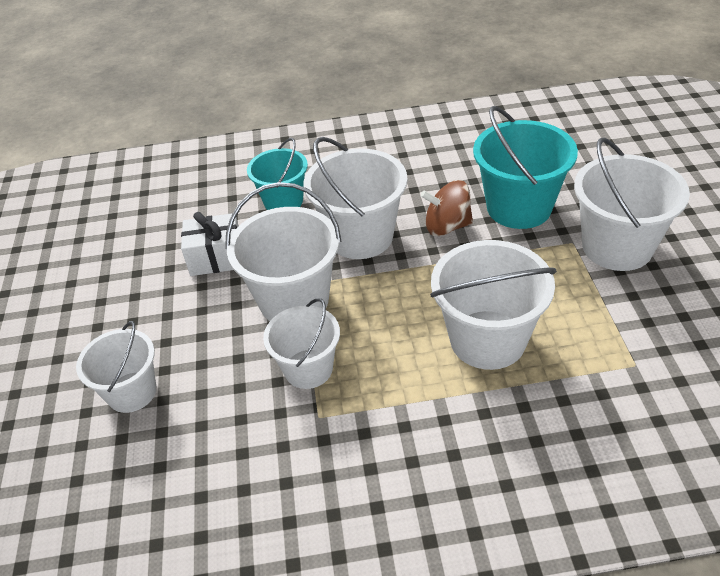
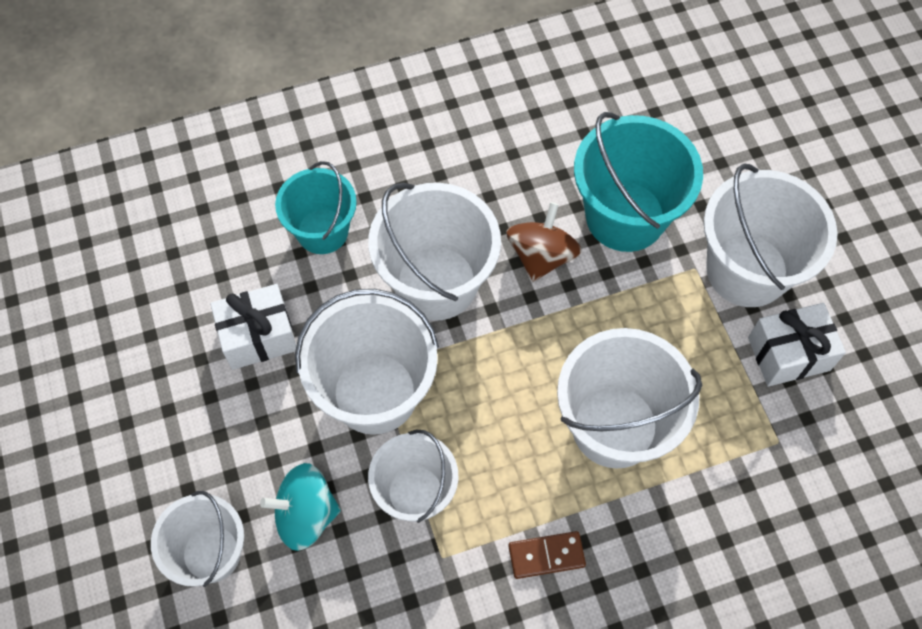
camera: 15 degrees left, 20 degrees up
(215, 374) = (306, 514): none -> turquoise spinning top
(410, 426) = (546, 555): none -> brown domino
(447, 226) = (541, 256): brown spinning top -> brown spinning top turned 120 degrees clockwise
(649, 304) = (788, 354): none -> white gift

